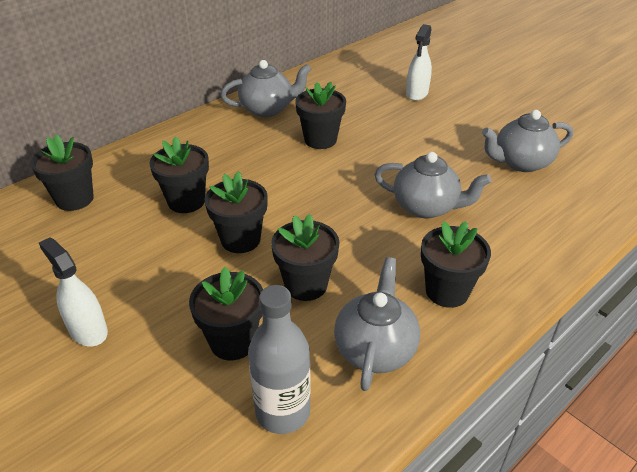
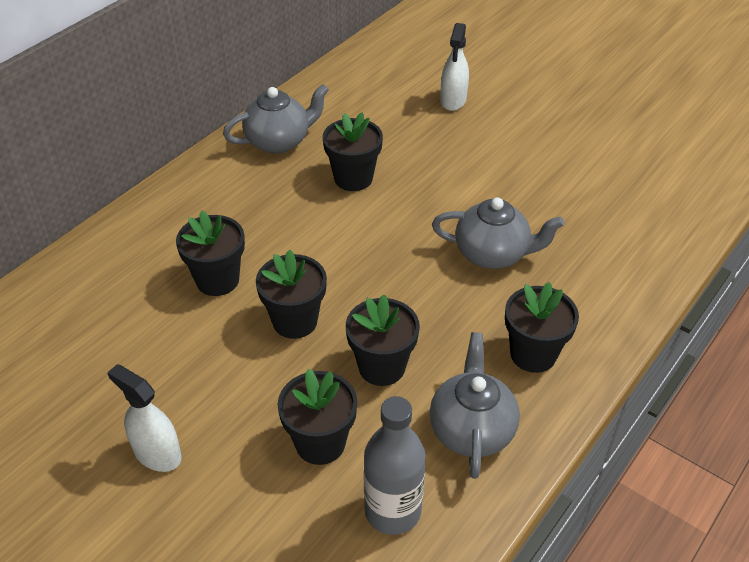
camera: 10 degrees left, 5 degrees up
(74, 199) = (82, 293): black flower pot -> none
(520, 163) = (587, 184): grey teapot -> none

